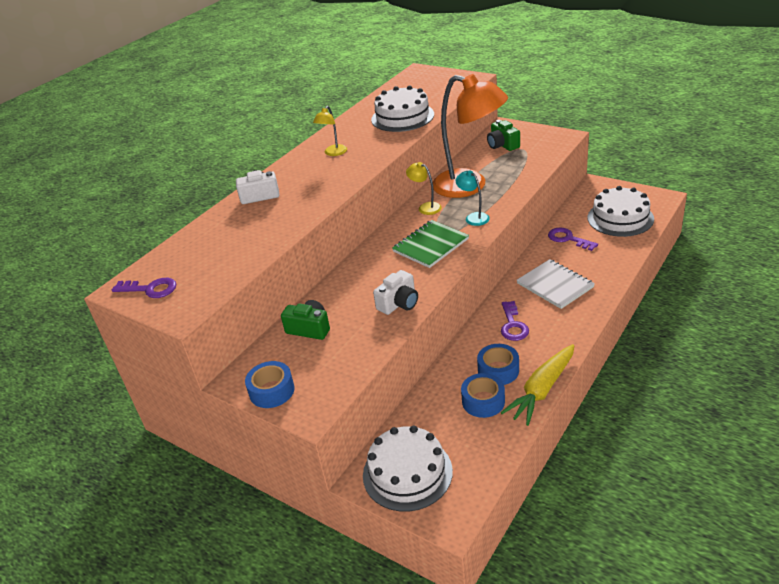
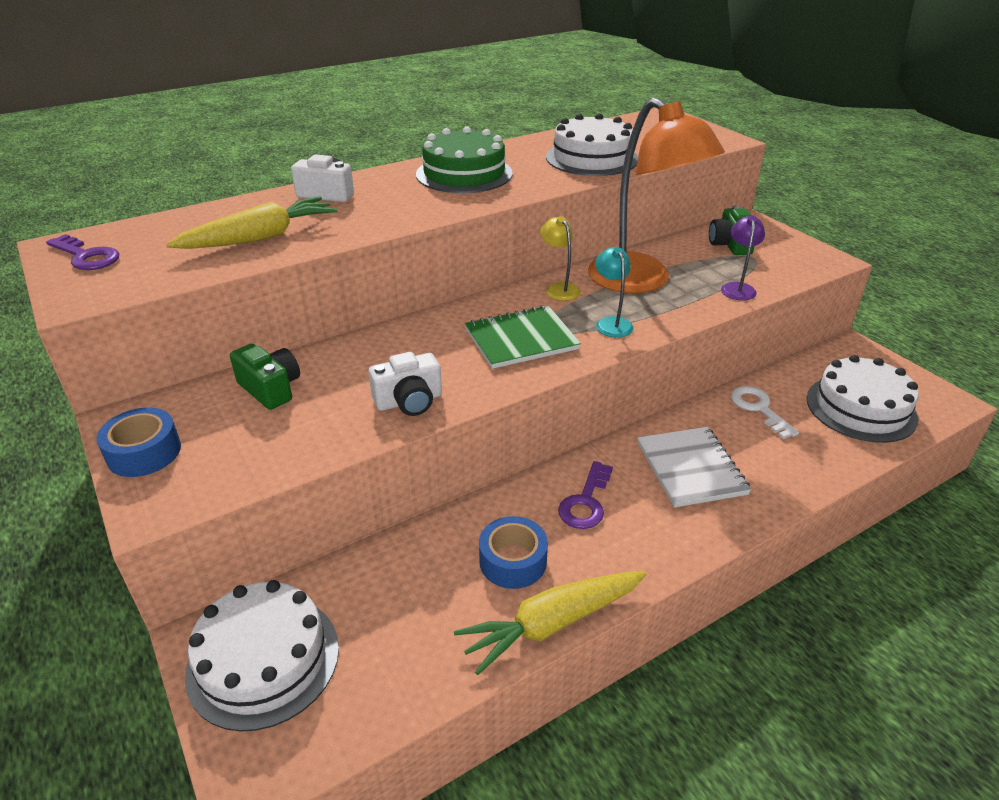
camera: 20 degrees right, 0 degrees up
(251, 238) = (260, 237): none -> yellow carrot
(333, 153) = (464, 174): yellow lamp -> green cake
(483, 401) = (454, 599): blue tape -> none
(527, 171) = (737, 288): none -> purple lamp
(568, 239) = (759, 409): purple key -> white key

